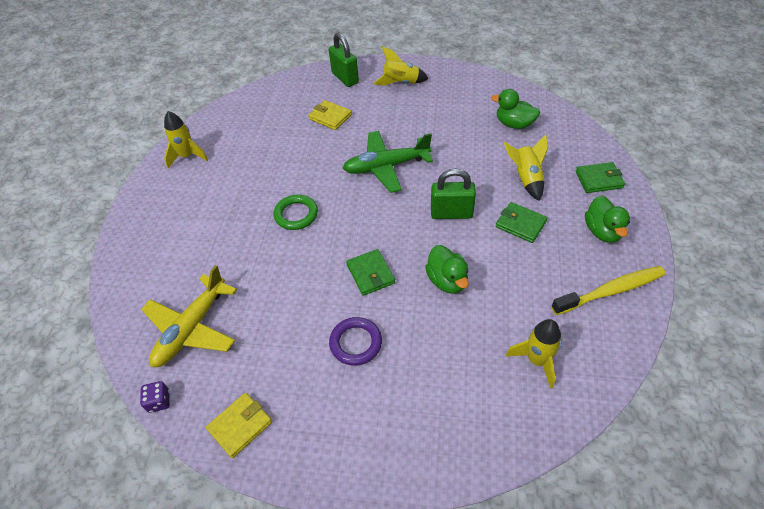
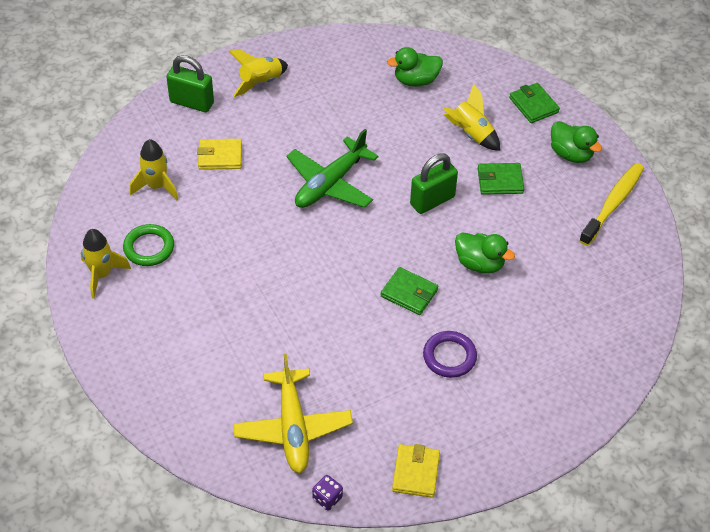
camera: 40 degrees left, 0 degrees up
(296, 214) = (286, 275): green ring -> green ring (149, 248)
(537, 360) = (599, 290): yellow rocket -> yellow rocket (156, 186)
(599, 179) = (533, 105): green wallet -> green wallet turned 75 degrees counterclockwise

